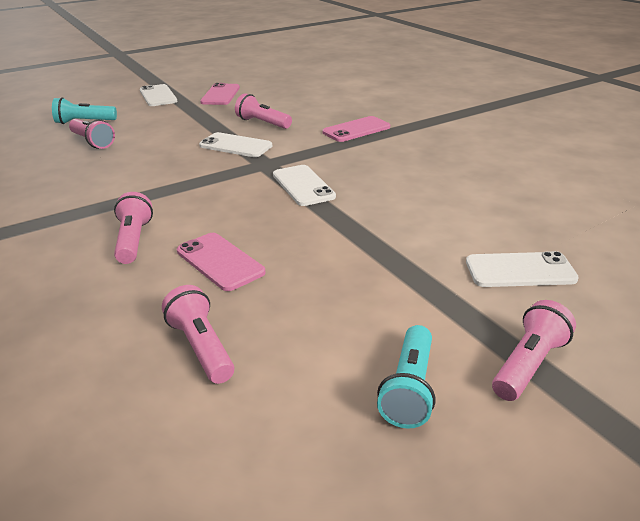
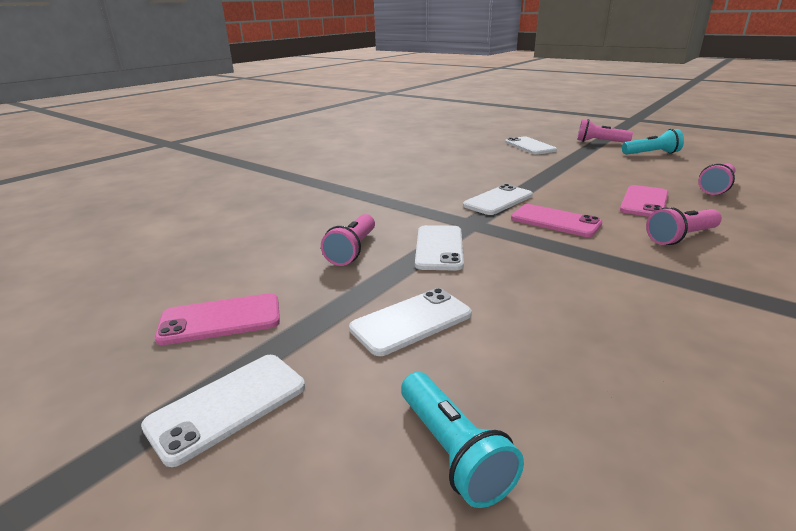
camera: 110 degrees left, 5 degrees down
(92, 142) = (534, 375): pink flashlight -> none
(165, 127) = (411, 321): none -> white phone
(356, 130) = (348, 202): pink phone -> pink phone (555, 221)

